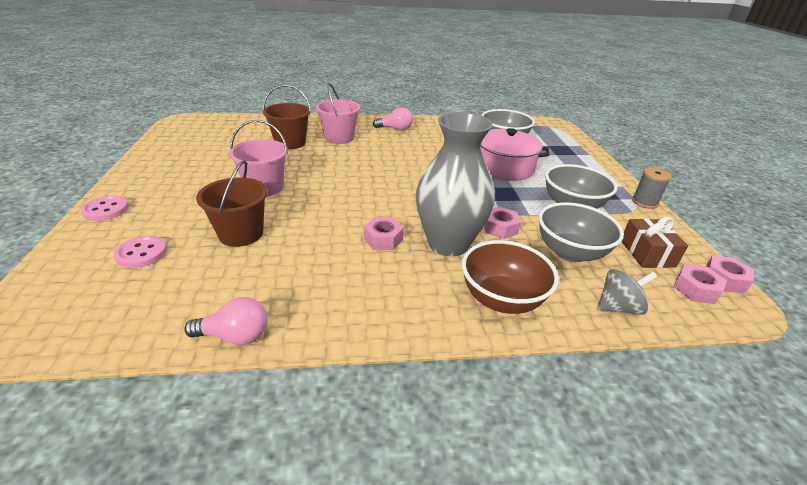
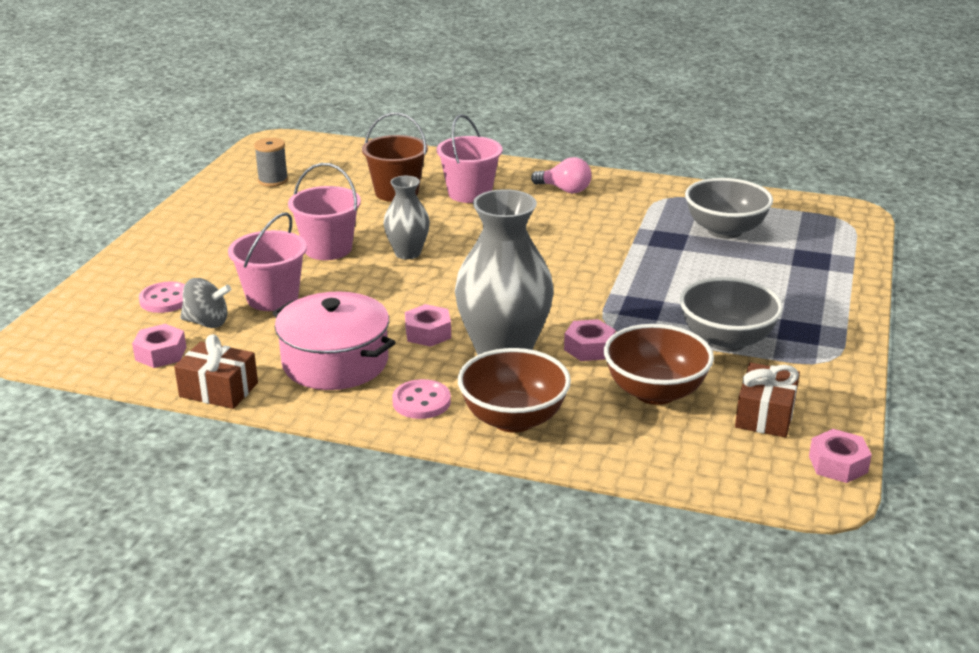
camera: 25 degrees right, 5 degrees down
(106, 210) = (146, 247): pink button -> pink button (421, 401)
(235, 336) = (218, 390): pink light bulb -> brown gift
(241, 234) = (272, 298): brown bucket -> pink bucket
(325, 182) = (407, 253): none -> grey vase
(504, 167) = (680, 272): pink pot -> pink pot (335, 362)
(570, 252) = (655, 392): grey bowl -> brown bowl
(618, 307) = (648, 457): grey spinning top -> grey spinning top (207, 322)
(644, 202) = (852, 356): grey spool -> grey spool (273, 180)
(695, 289) = (779, 464): pink nut -> pink nut (161, 353)

